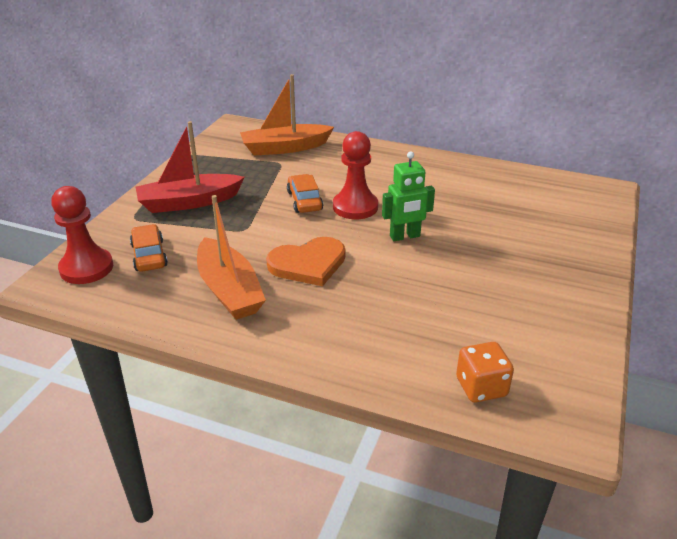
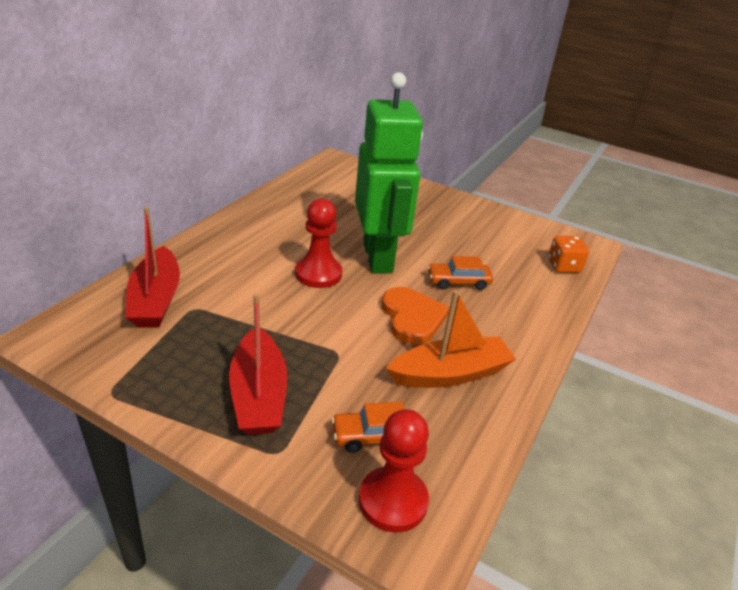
camera: 85 degrees left, 0 degrees up
(285, 148) = (156, 299): orange boat -> red boat
(304, 201) = (293, 303): orange car -> orange car (458, 282)
(405, 236) = (378, 257): green robot -> green robot, size x2.14

